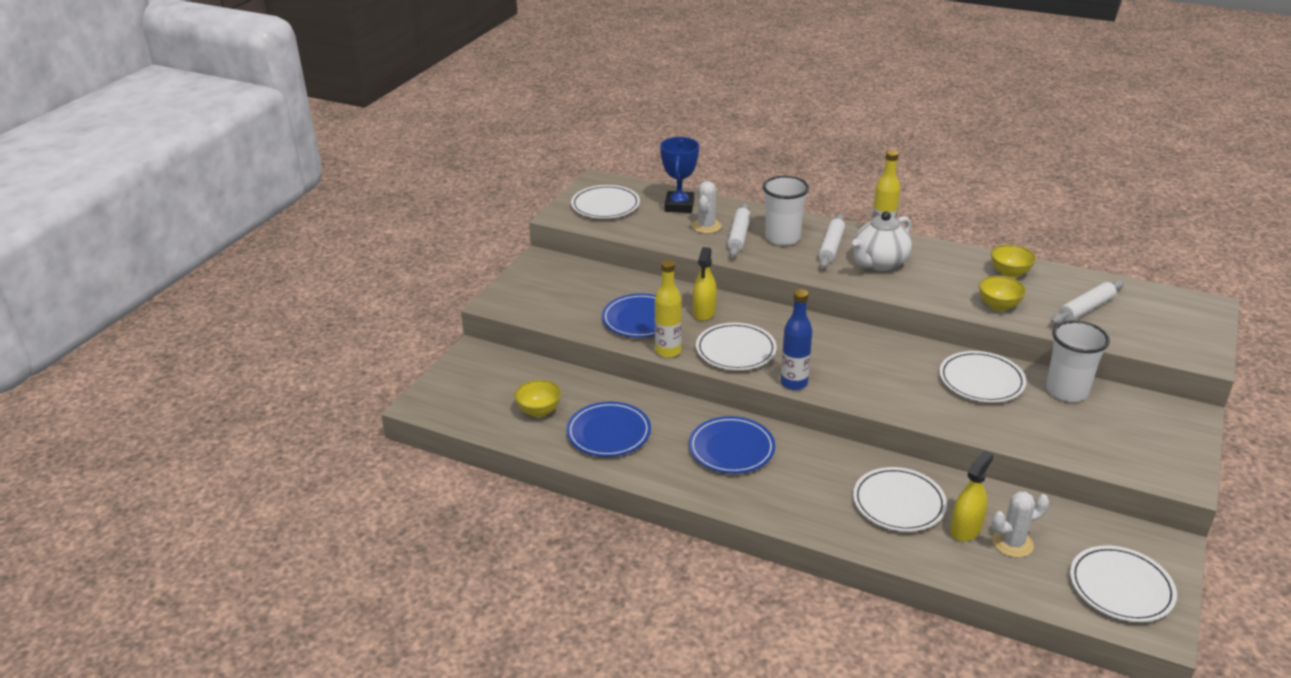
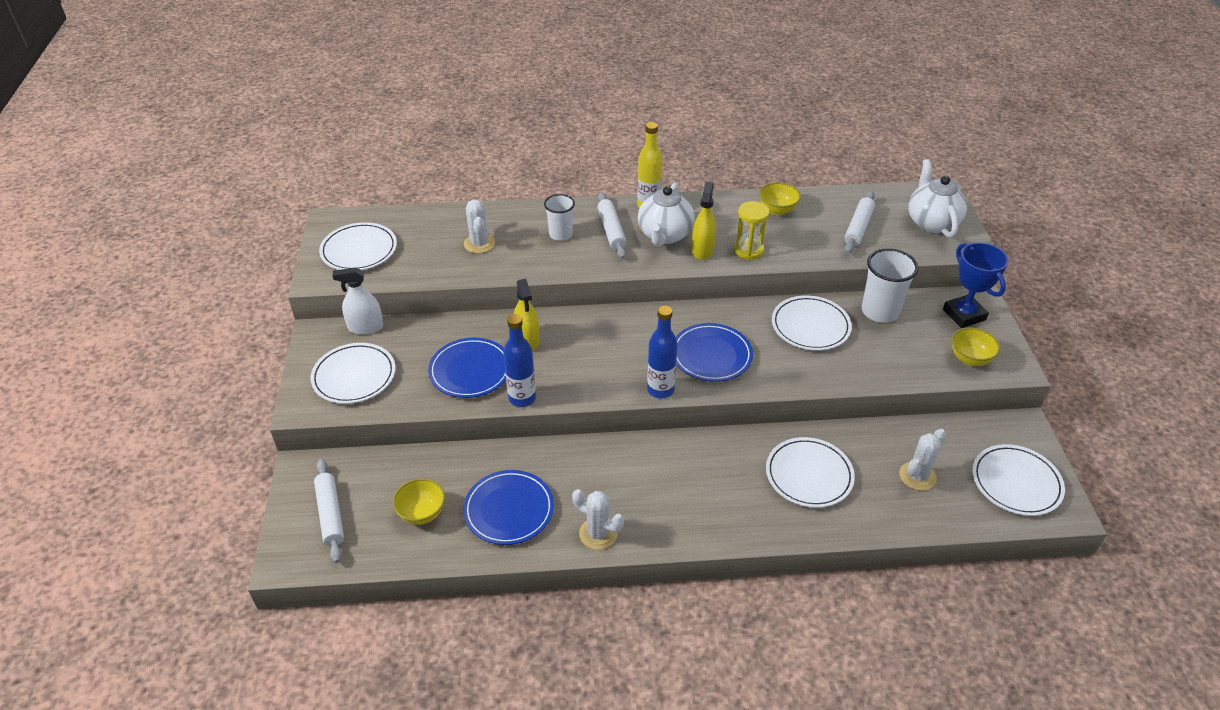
camera: 30 degrees left, 10 degrees up
(580, 265) = (365, 327): none -> white spray bottle
(668, 351) = (522, 398): yellow bottle -> blue bottle
(669, 475) = (598, 534): none -> white cactus
(679, 206) = (436, 227): blue trophy -> blue trophy (964, 315)
(731, 449) = (634, 478): blue plate -> blue plate (711, 355)
(735, 350) = (585, 373): white plate -> white plate (354, 376)
(739, 236) = (518, 245): white rolling pin -> white rolling pin (330, 514)
(782, 238) = (560, 234): white cup -> white cup, size x0.65
(953, 296) = (748, 250): none -> yellow hourglass
(965, 529) = (875, 478): yellow spray bottle -> yellow spray bottle (702, 250)
(998, 306) = (791, 248): yellow bowl -> yellow bowl (970, 359)
(1175, 326) = (931, 222): none -> white teapot

